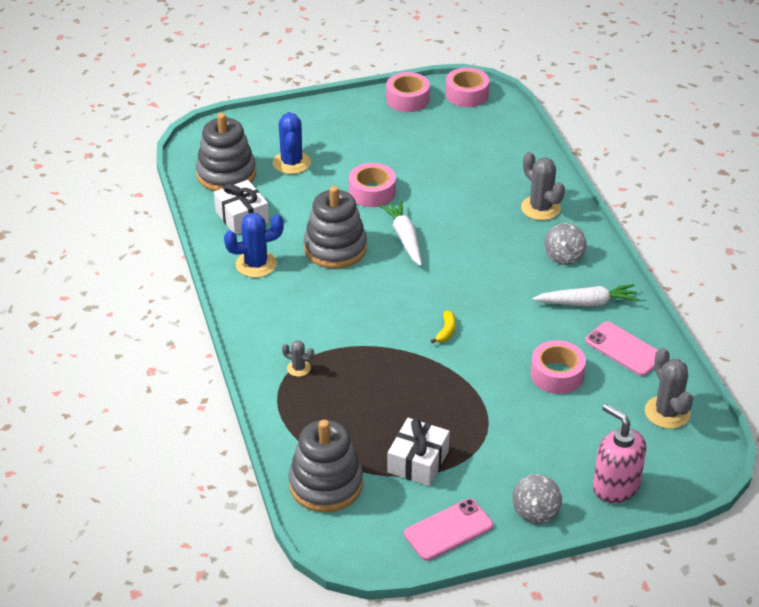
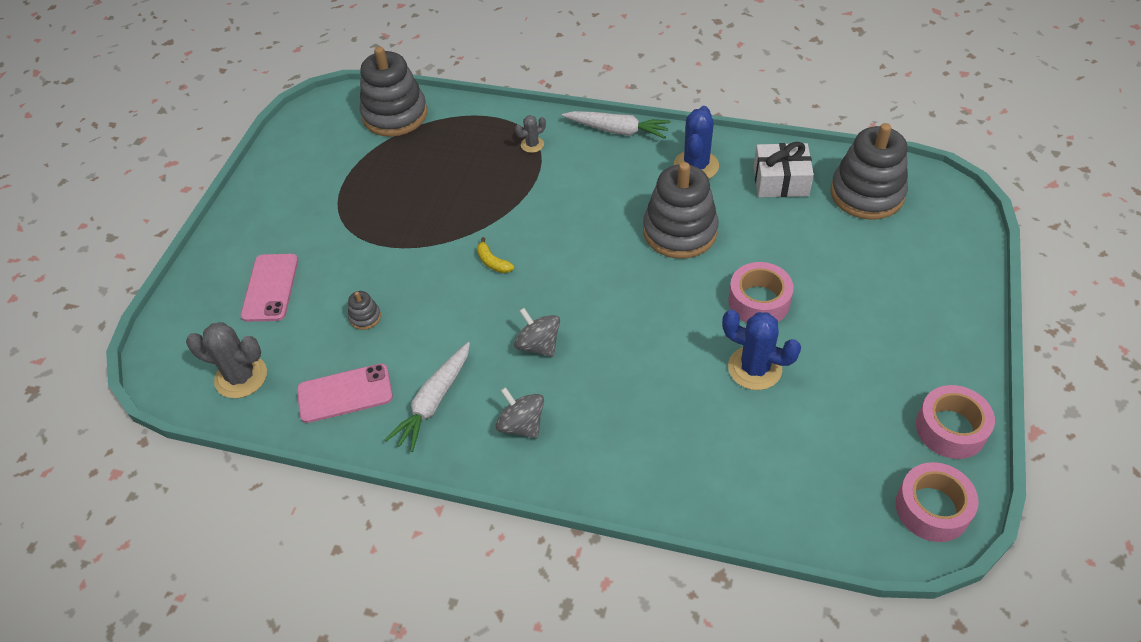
camera: 125 degrees right, 10 degrees up
(291, 163) = (859, 254): blue cactus -> blue cactus (754, 368)
(404, 238) = (657, 294): white carrot -> white carrot (617, 130)
(418, 461) = (364, 174): white gift -> none
(448, 530) = (285, 163): pink phone -> pink phone (270, 288)
(535, 511) = (246, 221): grey spinning top -> grey spinning top (538, 345)
(540, 208) = (622, 452): grey cactus -> none
(557, 374) = (365, 317): pink tape -> grey stacking toy
(615, 486) = (212, 286): pink soap dispenser -> none

